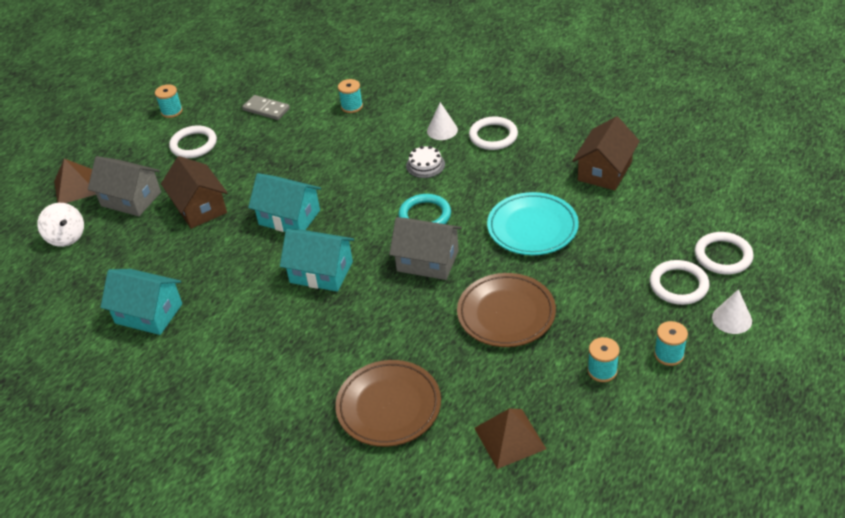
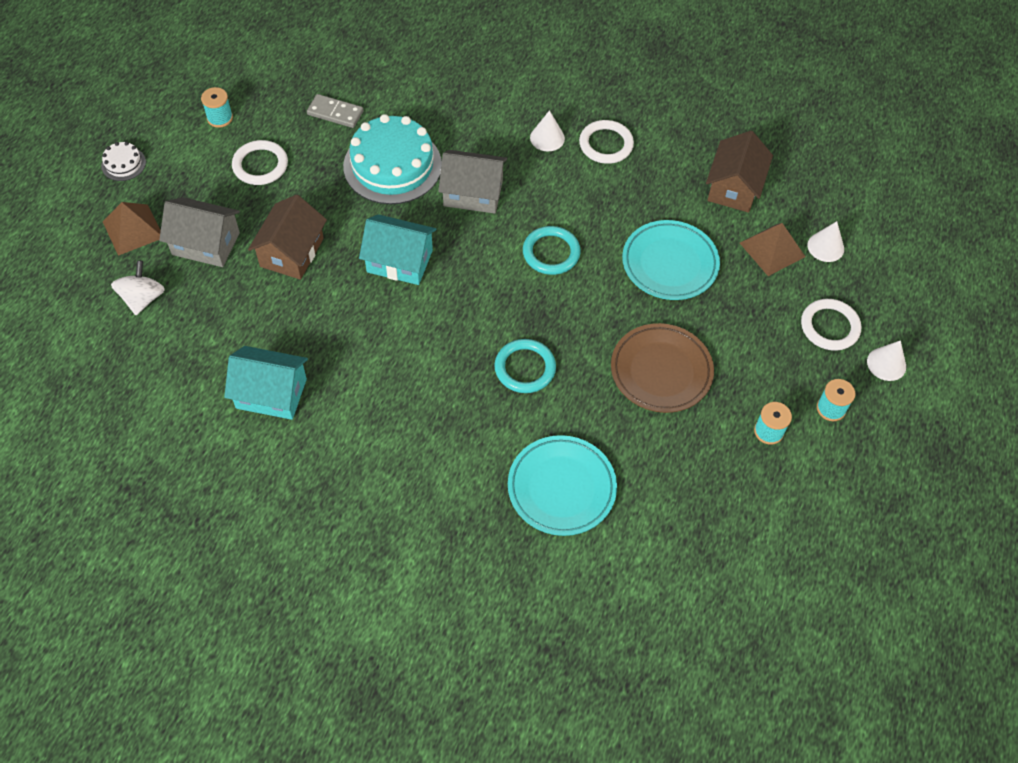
camera: 15 degrees left, 15 degrees up
(66, 237) = (143, 299): white spinning top -> white spinning top turned 120 degrees counterclockwise
(199, 207) = (291, 252): brown house -> brown house turned 60 degrees clockwise
(303, 147) = (392, 165): none -> turquoise cake
(321, 272) = (453, 330): turquoise house -> none
(352, 106) = (436, 107): turquoise spool -> none
(379, 305) = (525, 368): none -> turquoise ring
(389, 406) = (561, 488): brown plate -> turquoise plate
(425, 165) = (538, 186): white cake -> white cake (123, 164)
(427, 261) = (566, 310): grey house -> grey house (473, 193)
(509, 438) = (690, 514): brown pyramid -> brown pyramid (772, 249)
(685, 220) = (825, 247): none -> white cone
(723, 256) = (869, 289): white ring -> none

